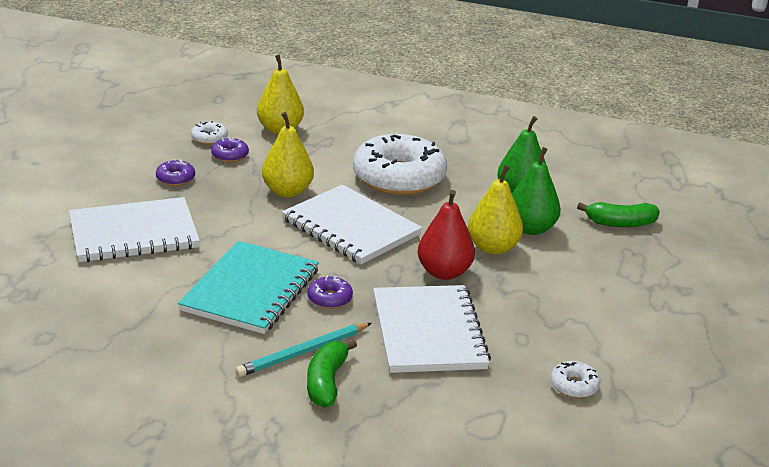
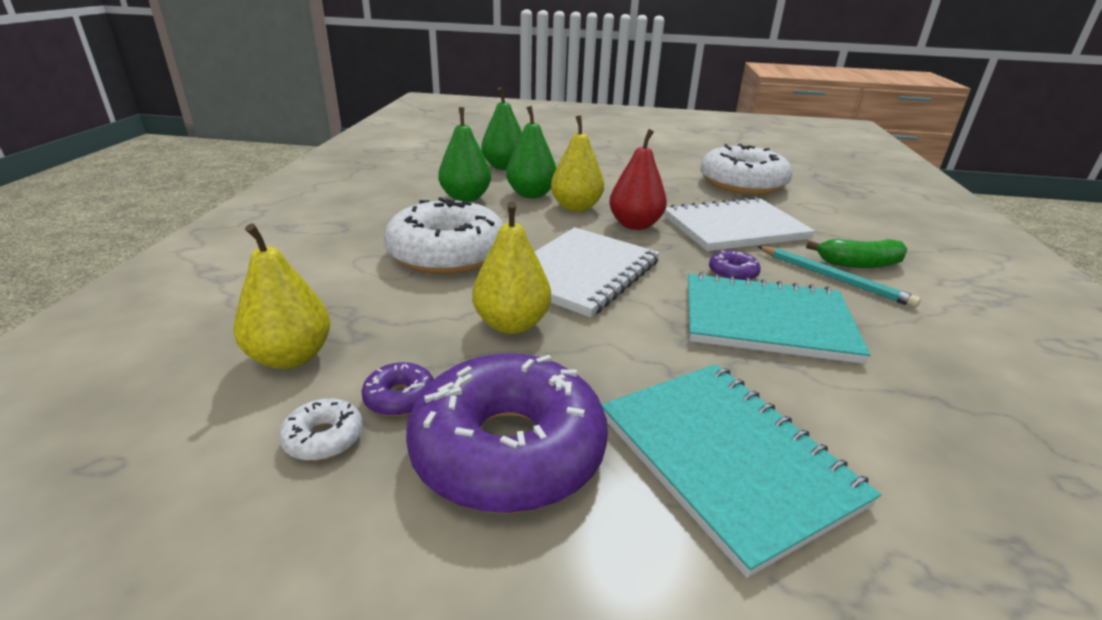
camera: 100 degrees left, 0 degrees up
(133, 233) = (727, 458): white notebook -> turquoise notebook
(175, 178) = (508, 450): purple donut -> purple donut, size x2.46
(574, 386) = (742, 184): white donut -> white donut, size x2.46
(620, 223) = (504, 167): green banana -> green pear

